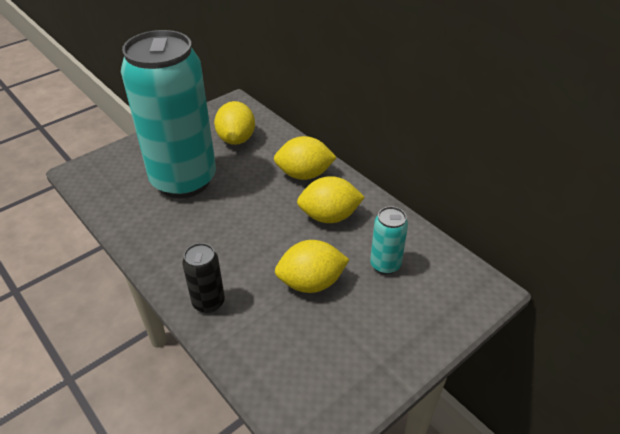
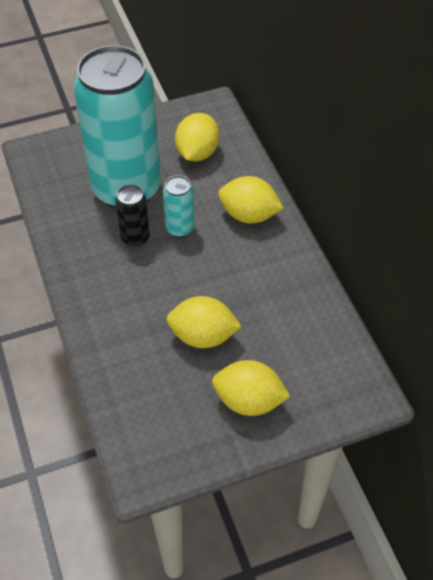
camera: 20 degrees right, 10 degrees up
(208, 302) = (102, 327): black can -> black can (135, 237)
(329, 216) = (252, 271): yellow lemon -> yellow lemon (249, 401)
(385, 265) = (282, 339): turquoise can -> turquoise can (180, 228)

